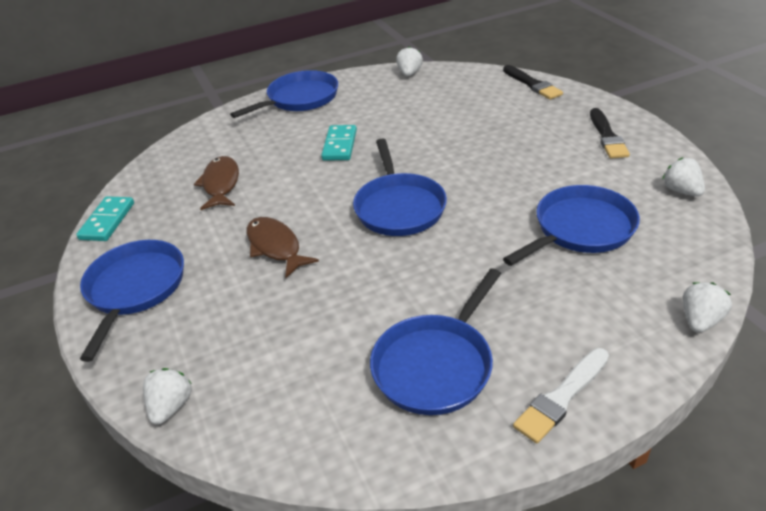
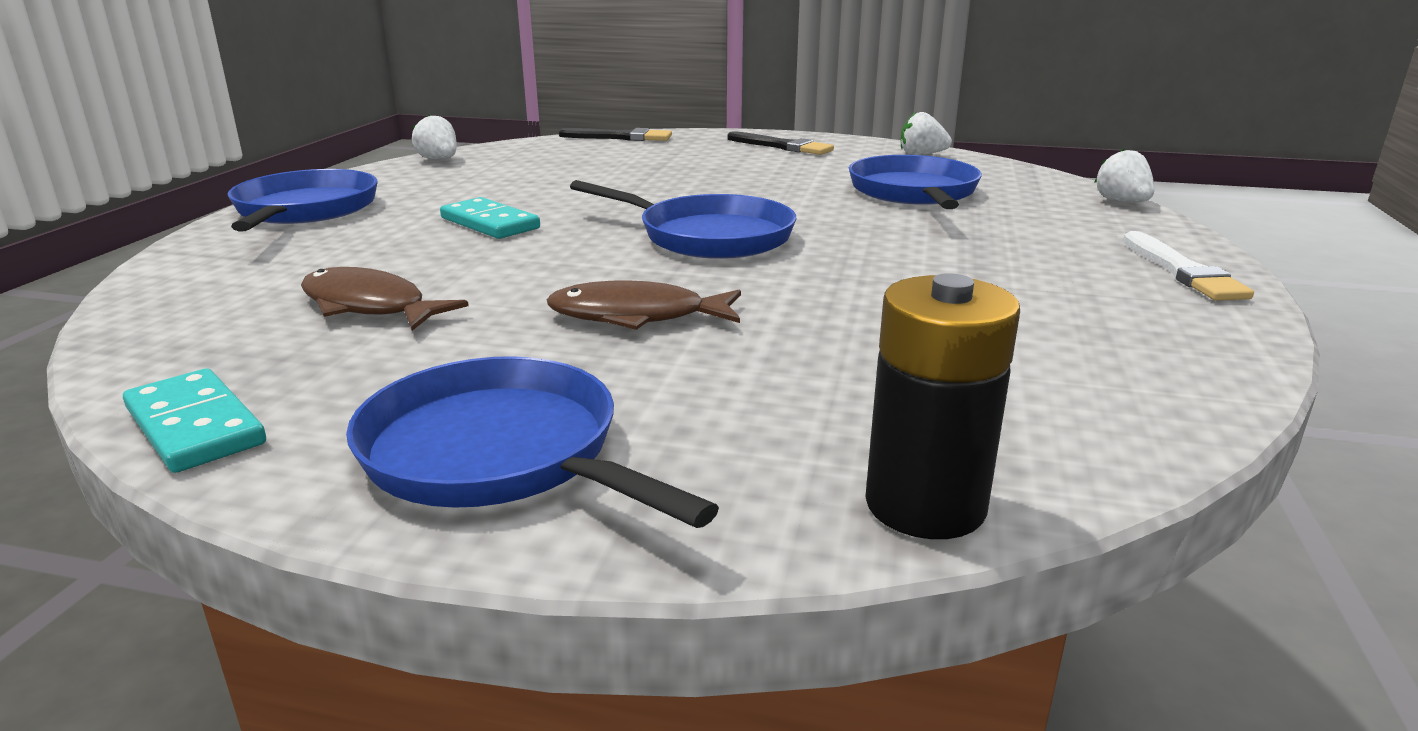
camera: 55 degrees left, 15 degrees down
(171, 406) = (925, 505): white strawberry -> black battery
(436, 365) = (1059, 304): blue pan -> none

